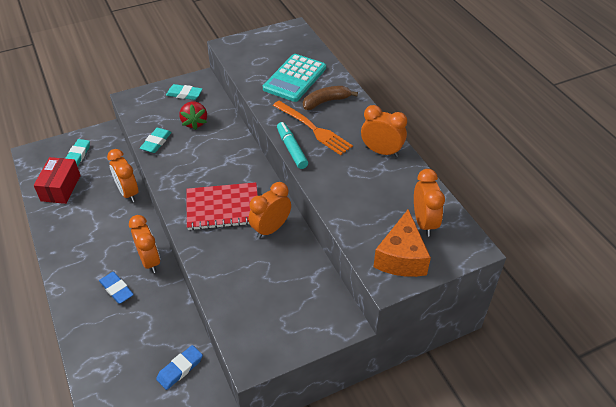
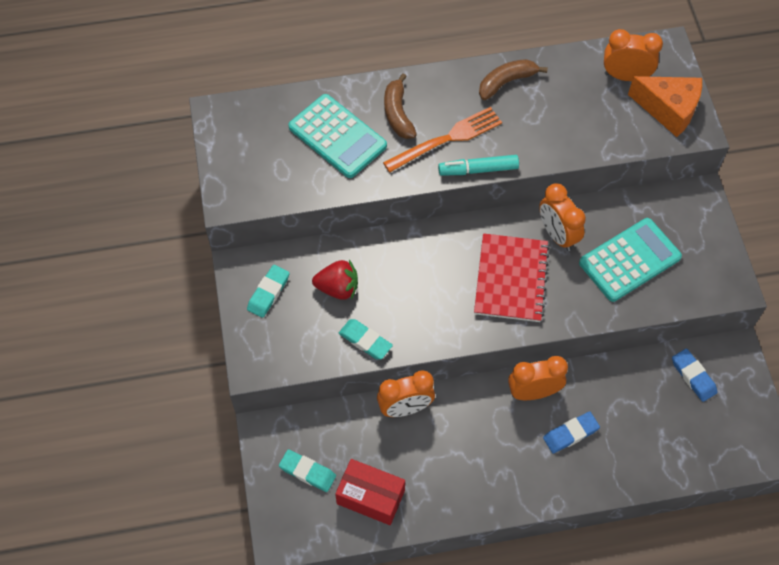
camera: 75 degrees left, 15 degrees up
(260, 279) = (629, 260): none -> turquoise calculator
(381, 151) = (506, 82): orange clock -> brown banana

